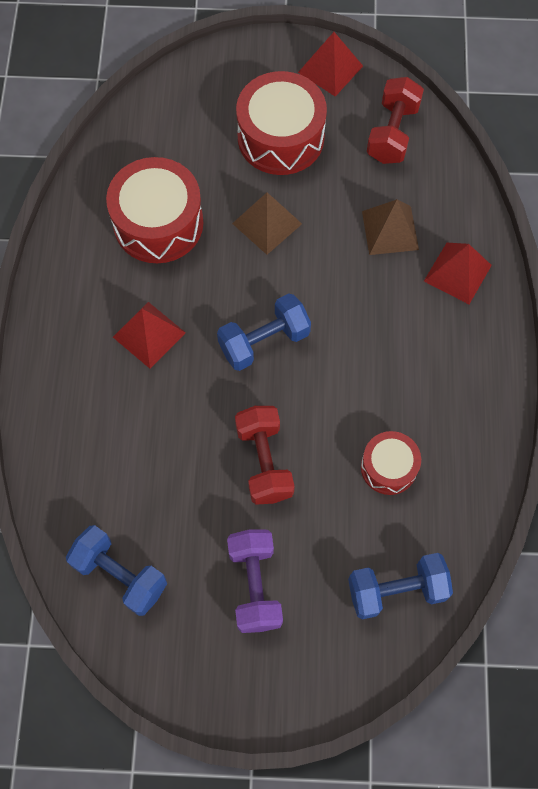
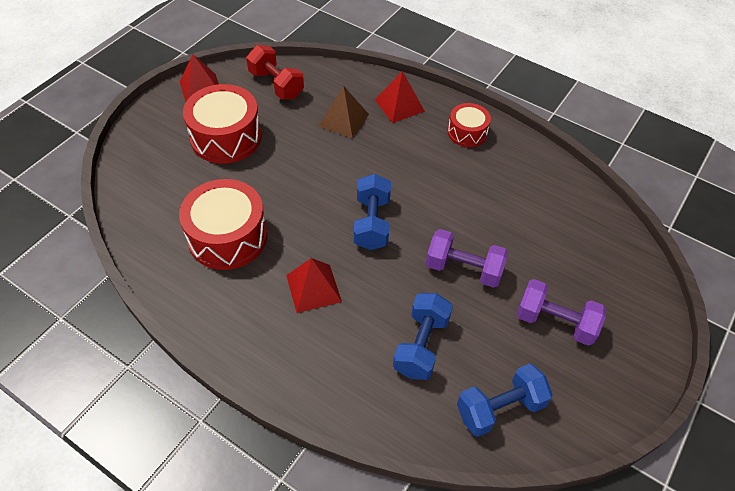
camera: 60 degrees left, 15 degrees down
(264, 461) = (463, 269): red dumbbell -> purple dumbbell
(267, 223) = (284, 176): brown pyramid -> none
(388, 467) = (510, 204): red drum -> red drum (467, 132)
(396, 590) = (600, 244): blue dumbbell -> blue dumbbell (421, 345)

